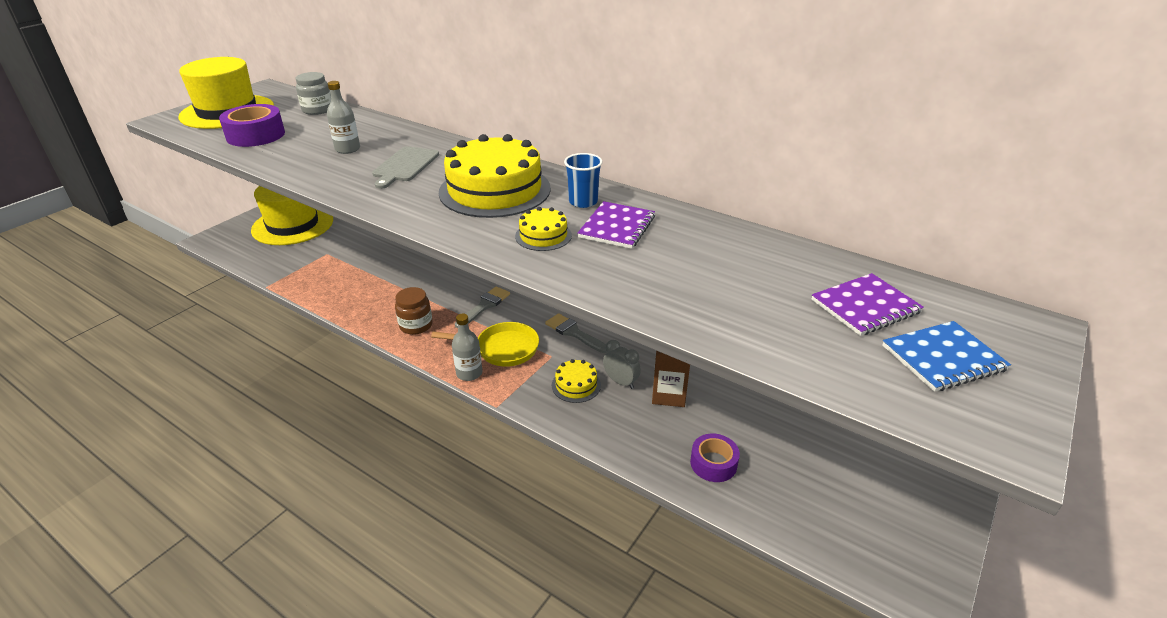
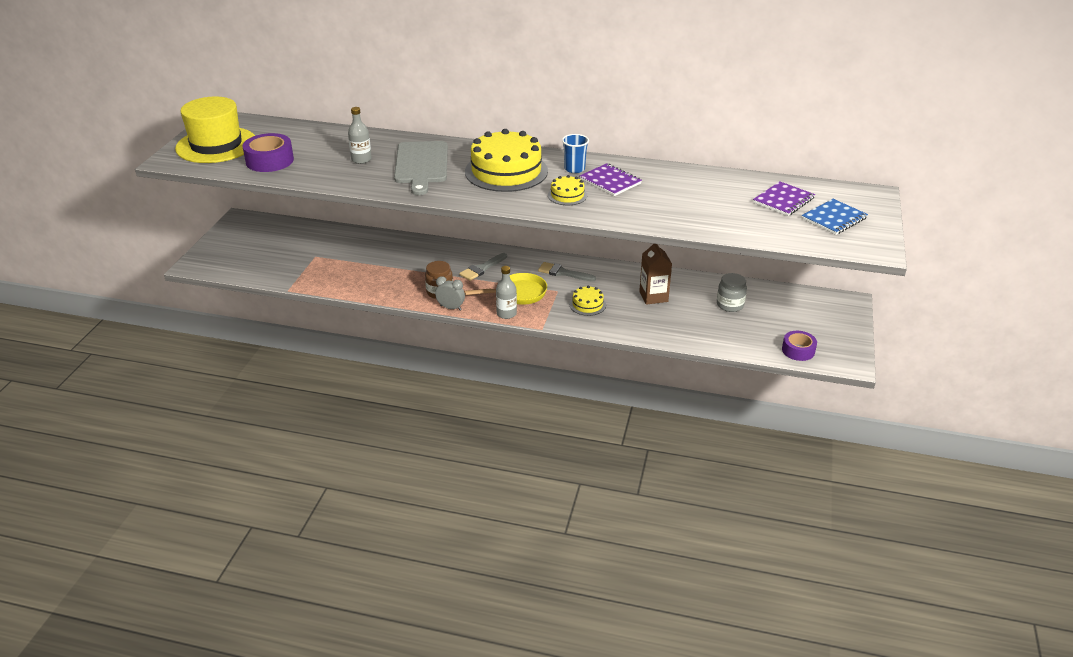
camera: 20 degrees left, 0 degrees up
(293, 225) = (260, 239): yellow hat -> none
(317, 110) = (295, 131): grey jar -> grey jar (730, 305)
(405, 166) = (421, 165): grey cutting board -> grey cutting board, size x1.53
(484, 306) = (482, 268): grey brush -> grey brush turned 150 degrees counterclockwise
(617, 227) = (610, 181): purple notebook -> purple notebook turned 45 degrees counterclockwise
(621, 382) = (617, 296): grey clock -> grey clock (451, 308)
(713, 463) = (704, 328): purple tape -> purple tape (798, 350)

